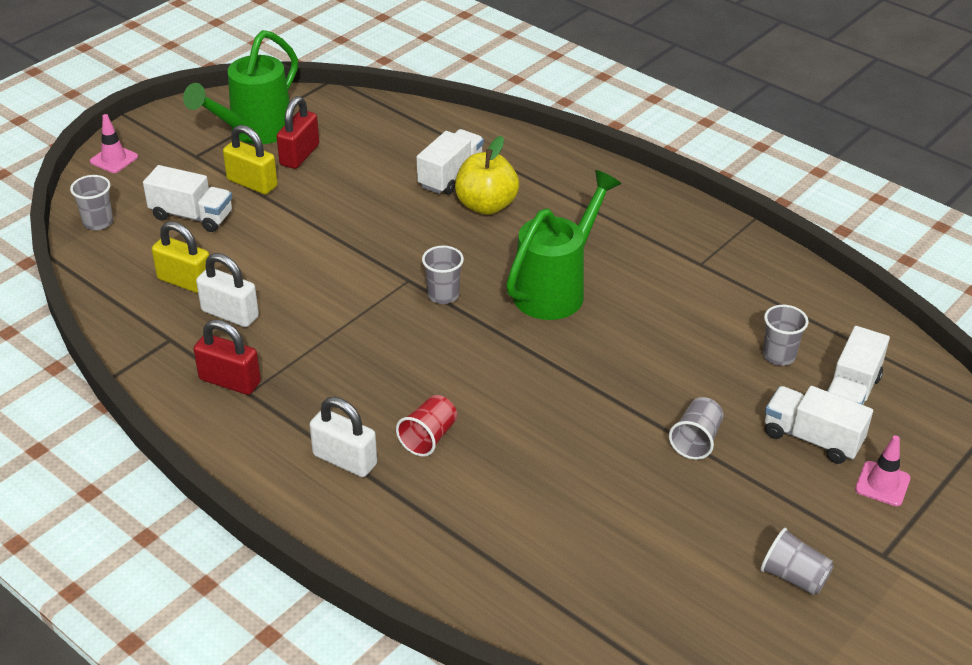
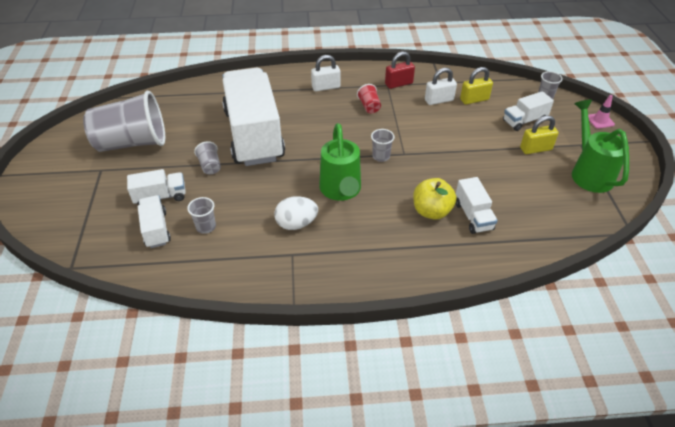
camera: 135 degrees right, 5 degrees up
(299, 155) = (549, 176): red padlock -> none
(428, 437) = (309, 108): red cup -> red cup (369, 106)
(574, 449) = (254, 135): none -> white truck
(658, 289) = (296, 224): none -> white egg
(793, 577) = (132, 143): grey cup -> grey cup, size x2.44
(882, 484) = (116, 196): pink traffic cone -> none

